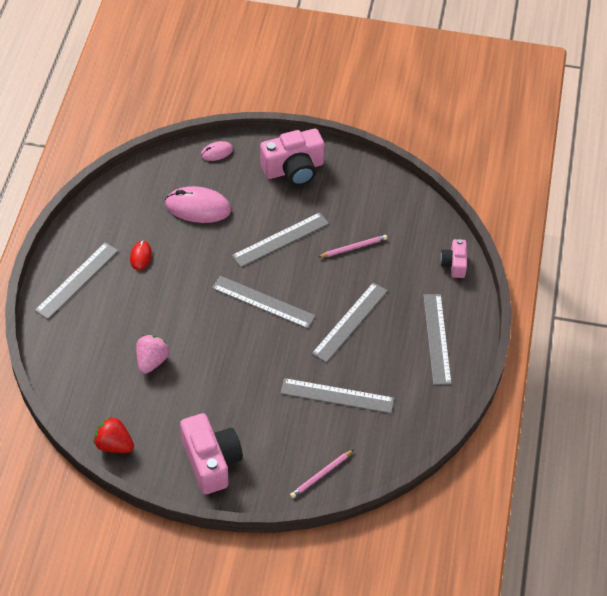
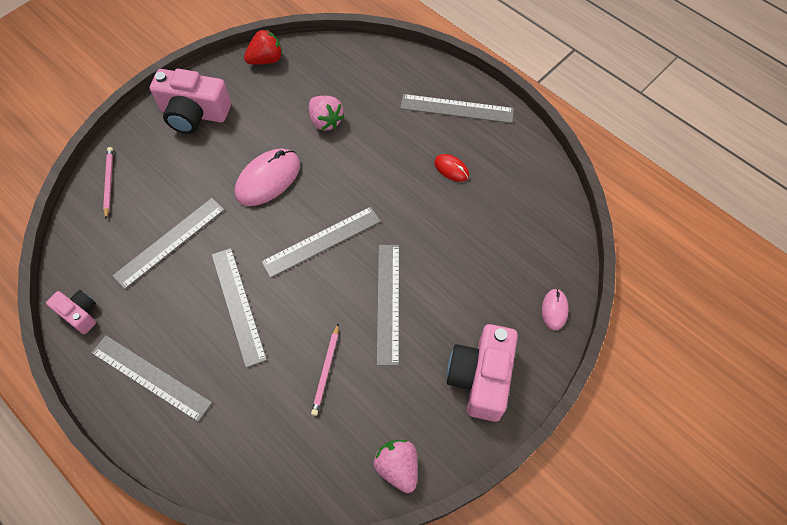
camera: 125 degrees right, 10 degrees up
(77, 280) = (457, 108): grey ruler -> grey ruler turned 60 degrees counterclockwise
(198, 207) = (483, 249): pink mouse -> pink mouse (268, 179)
(381, 183) = (397, 467): none -> pink strawberry
(454, 264) = (224, 469): pink camera -> pink camera (79, 314)

